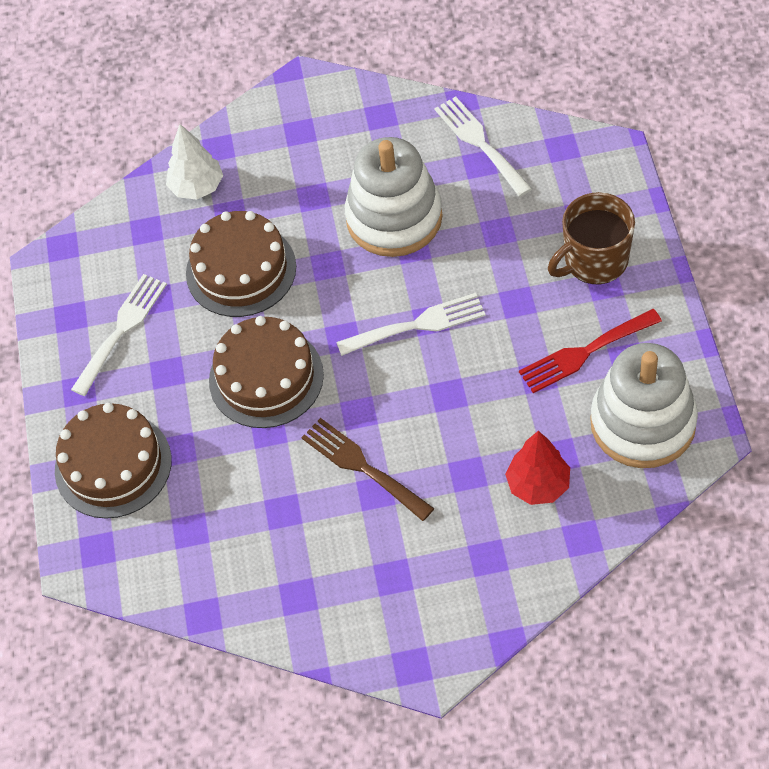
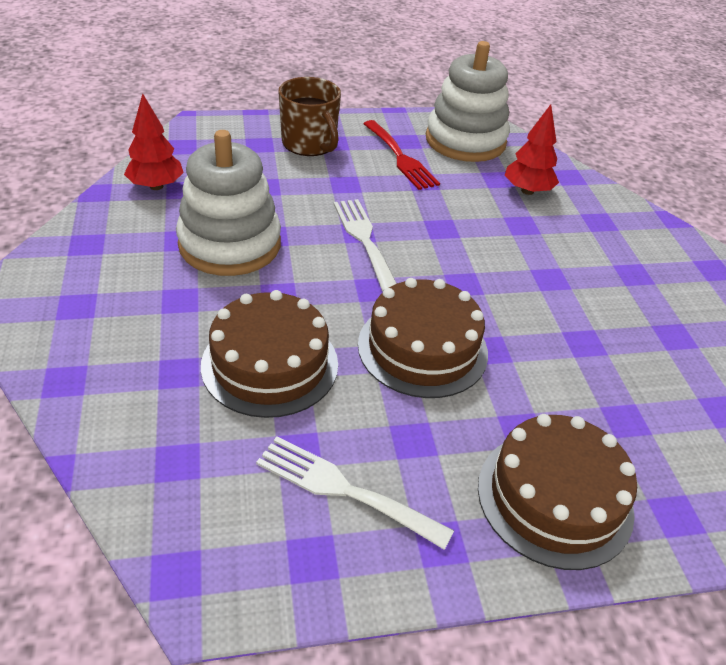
camera: 100 degrees left, 15 degrees down
(197, 187) = (123, 403): white tree -> none
(362, 467) = (524, 284): brown fork -> none
(480, 143) = (156, 186): white fork -> red tree

